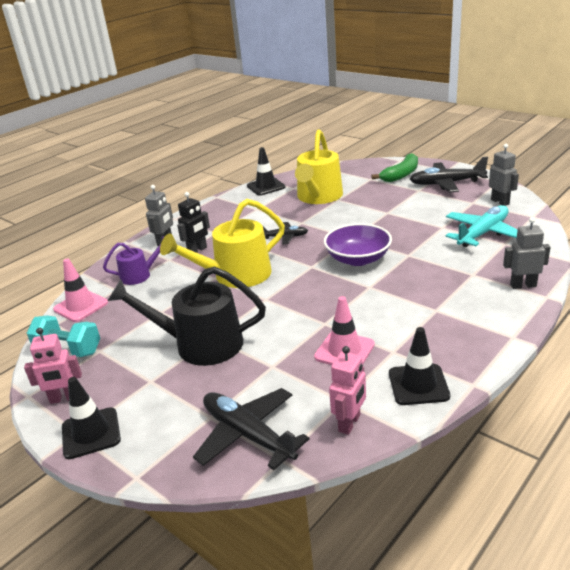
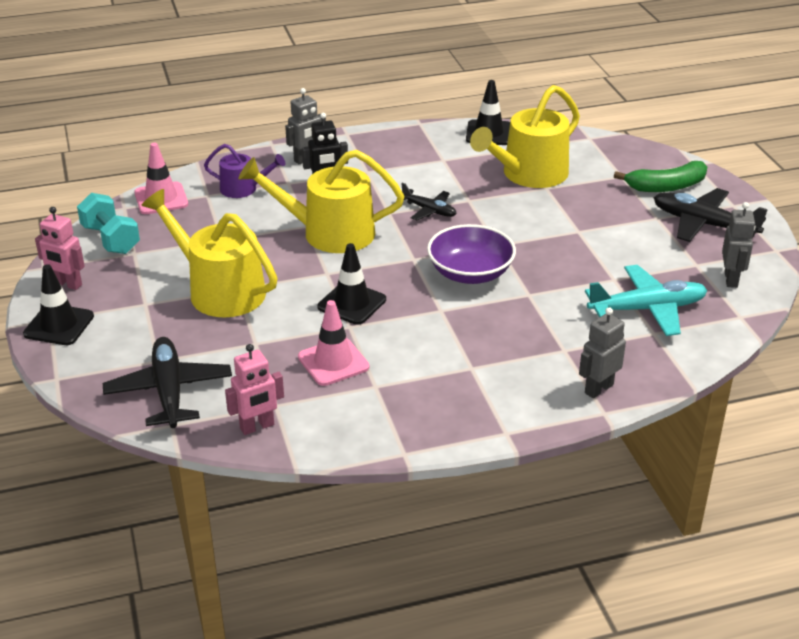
camera: 30 degrees right, 5 degrees up
(201, 344) = (220, 290): black watering can -> yellow watering can
(418, 385) = (356, 427): black traffic cone -> black traffic cone (352, 303)
(523, 285) = (598, 389): grey robot -> grey robot turned 75 degrees counterclockwise

